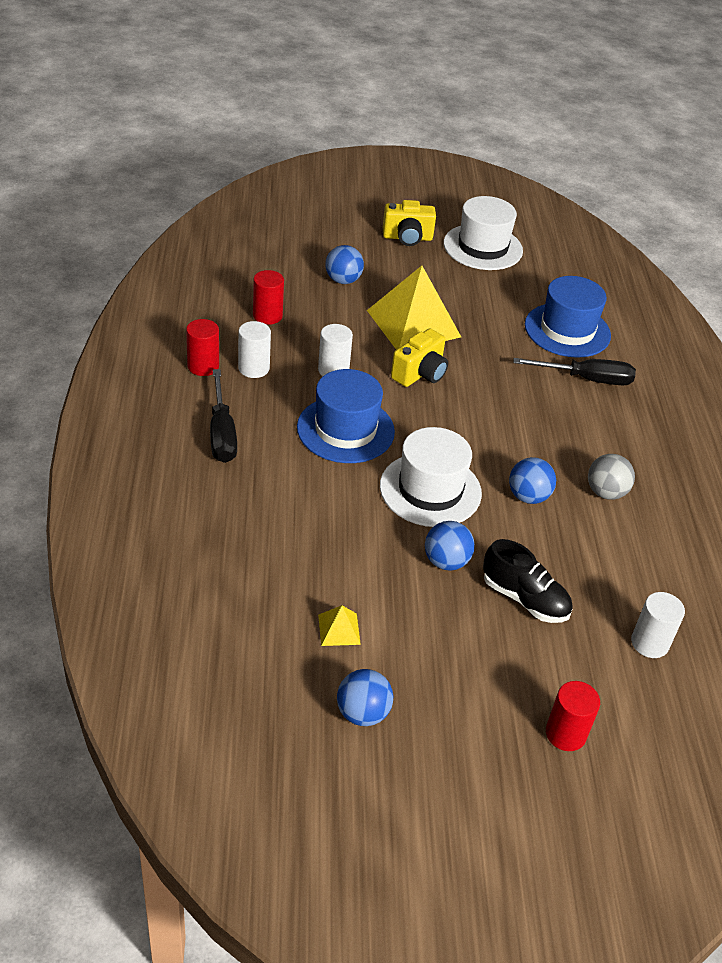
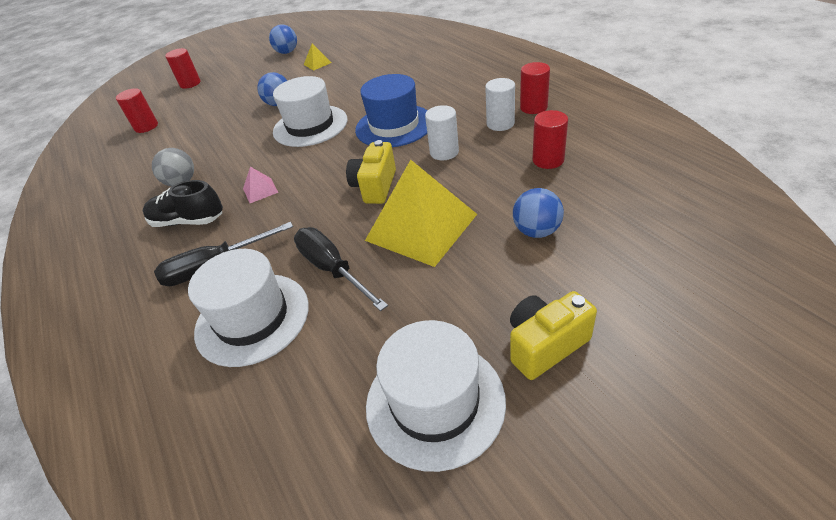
camera: 160 degrees right, 0 degrees up
(222, 433) = (466, 87): black screwdriver -> black screwdriver (332, 269)
(524, 431) = (260, 190): none -> pink pyramid
(525, 599) = (225, 111): black shoe -> black shoe (188, 221)
(528, 496) = (241, 153): blue ball -> none
(567, 330) = (252, 318): blue hat -> white hat
(649, 643) = (146, 127): white cylinder -> red cylinder

